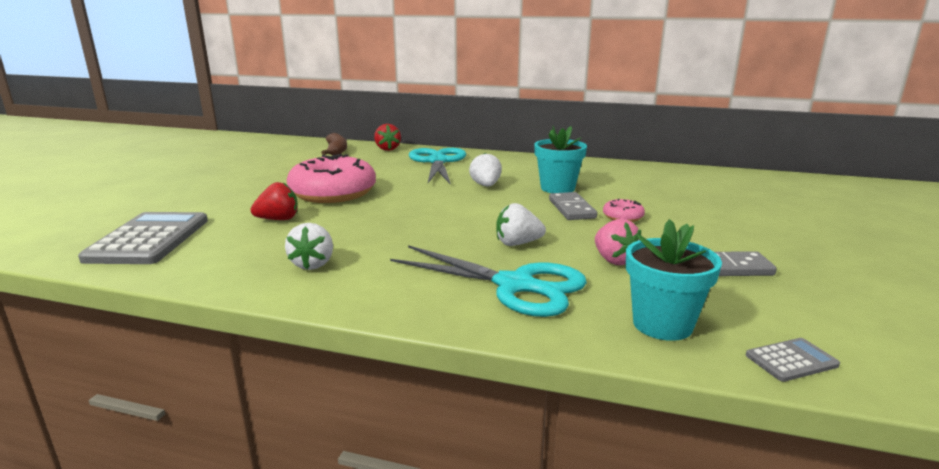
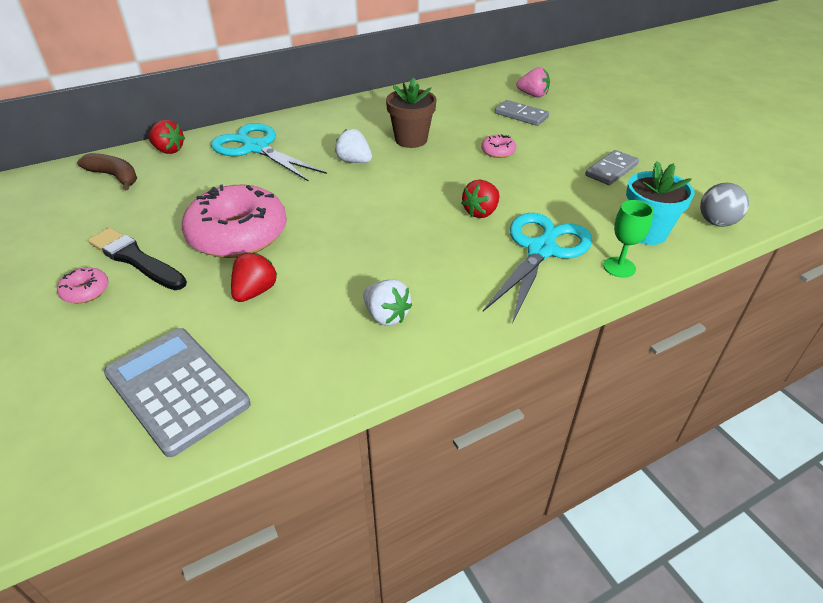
camera: 45 degrees left, 20 degrees up
(217, 187) = (85, 291): none -> pink donut
(264, 184) = (135, 259): none -> black brush
(517, 243) = (481, 212): white strawberry -> red strawberry
(517, 285) = (541, 249): turquoise scissors -> turquoise scissors turned 45 degrees counterclockwise
(557, 188) = (411, 140): turquoise flower pot -> brown flower pot
(567, 332) = (619, 267): none -> green goblet
(572, 209) = (456, 159): grey domino -> grey domino (521, 115)
(614, 260) = (554, 195): pink strawberry -> pink strawberry (533, 95)
(791, 360) = (716, 222): grey calculator -> grey ball

